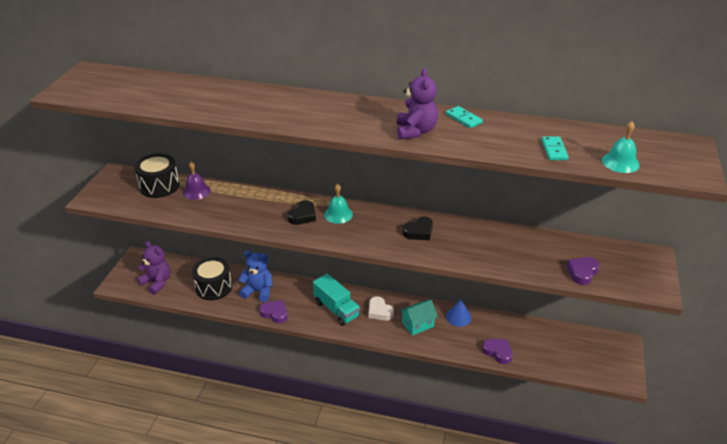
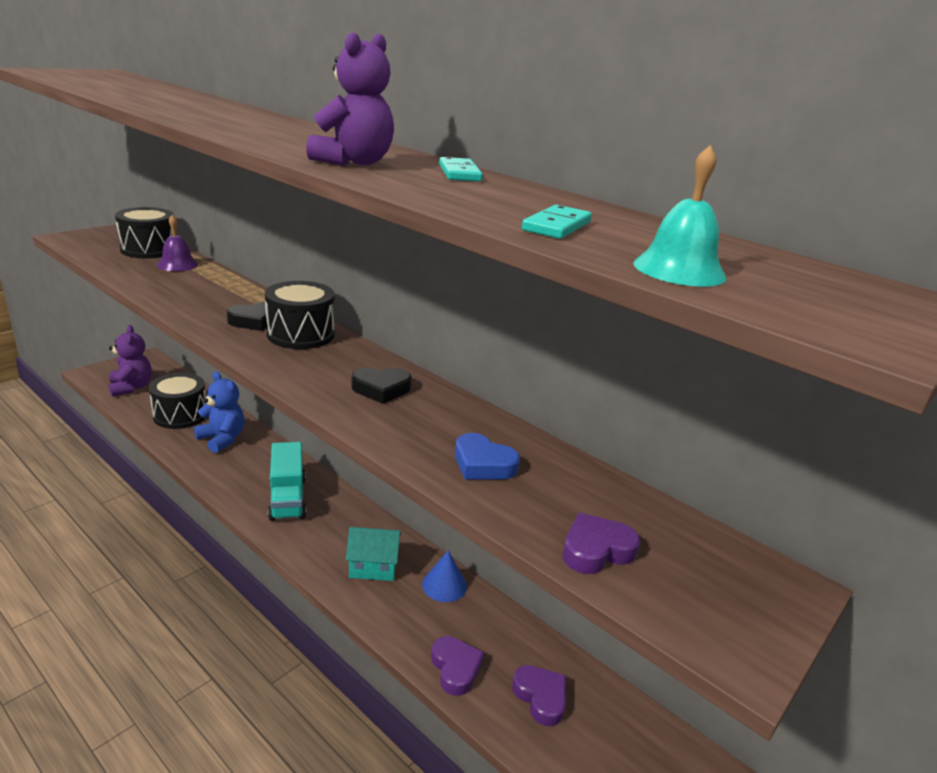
camera: 25 degrees right, 10 degrees down
(275, 313) = (209, 470): purple heart -> purple heart (541, 697)
(338, 214) = (300, 334): turquoise bell -> black drum
(379, 311) = (339, 526): white heart -> none
(505, 253) = (483, 464): none -> blue heart

